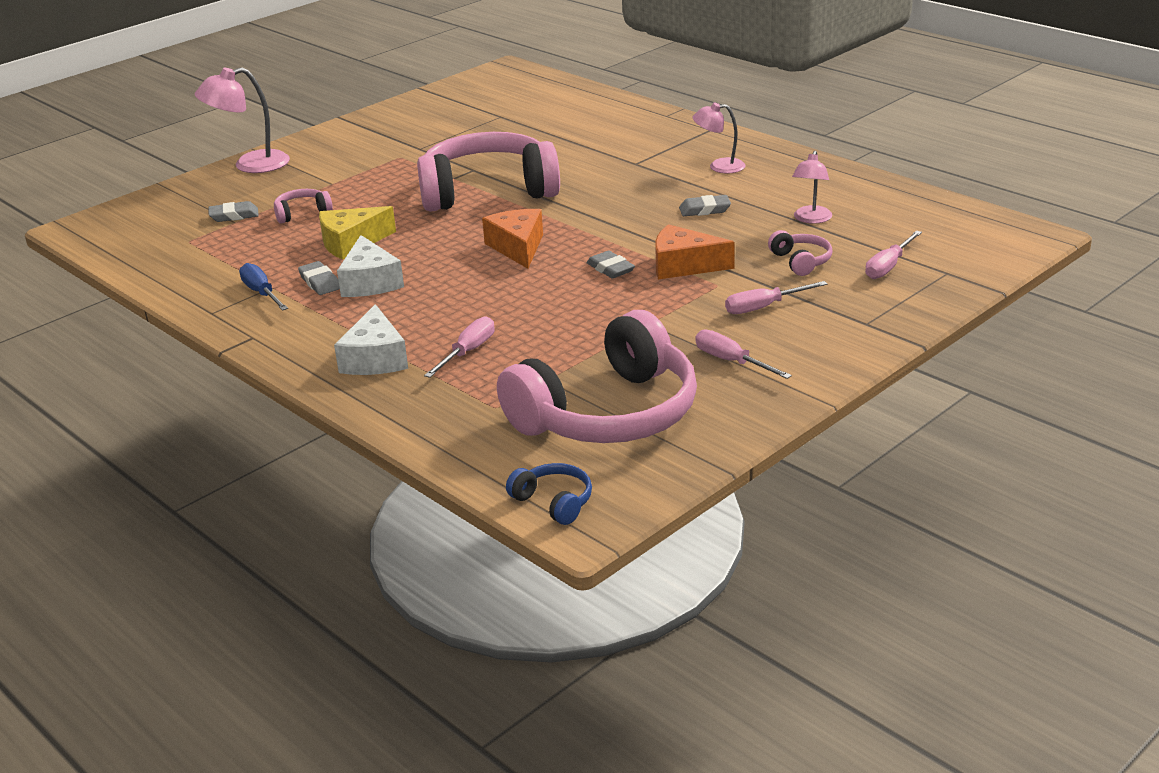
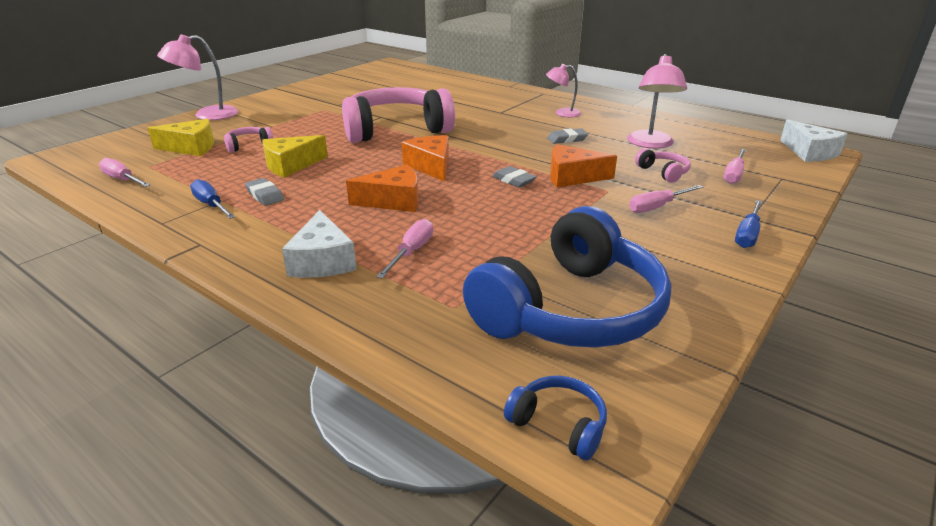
camera: 10 degrees left, 0 degrees up
(234, 215) = (191, 148): grey eraser -> yellow cheese
(370, 282) = (310, 194): white cheese -> white cheese (809, 152)
(462, 292) = (393, 201): none -> orange cheese
(608, 414) = (570, 310): pink headphones -> blue headphones
(731, 361) = (659, 254): pink screwdriver -> pink screwdriver (122, 180)
(811, 219) = (650, 144): pink lamp -> pink lamp, size x1.59
(846, 343) = (747, 234): none -> blue screwdriver

